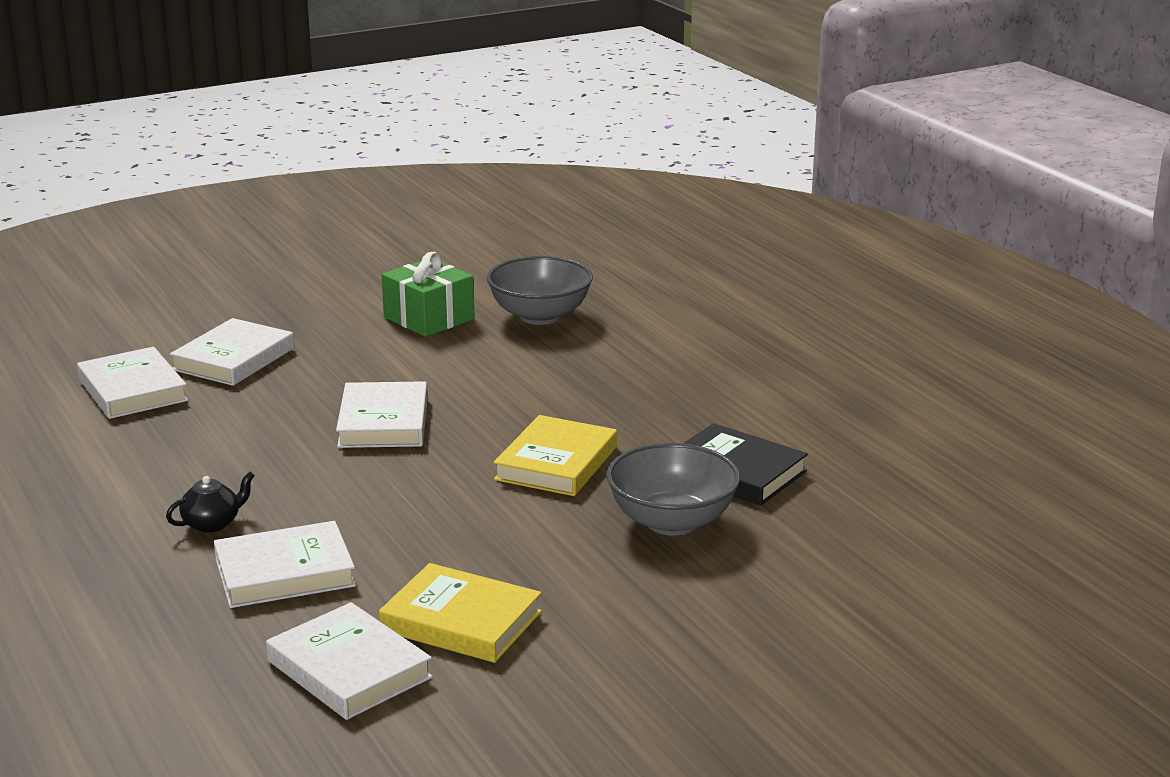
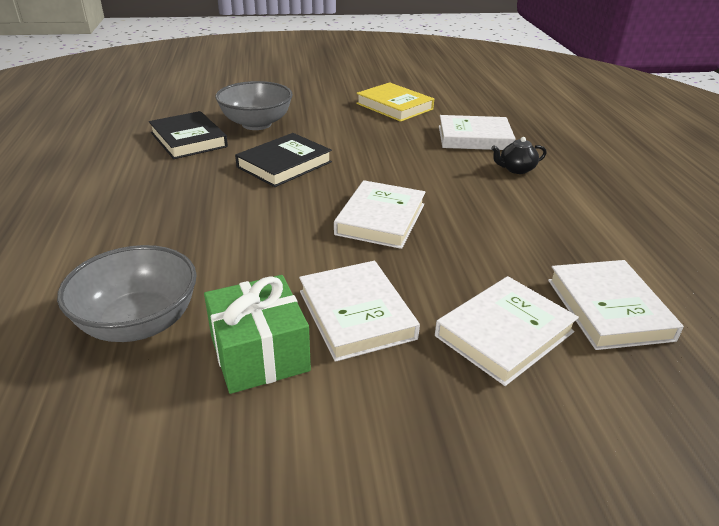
camera: 160 degrees left, 10 degrees up
(349, 669) = (451, 100): white book -> white book (356, 314)
(556, 463) = (284, 164): yellow book -> black book

